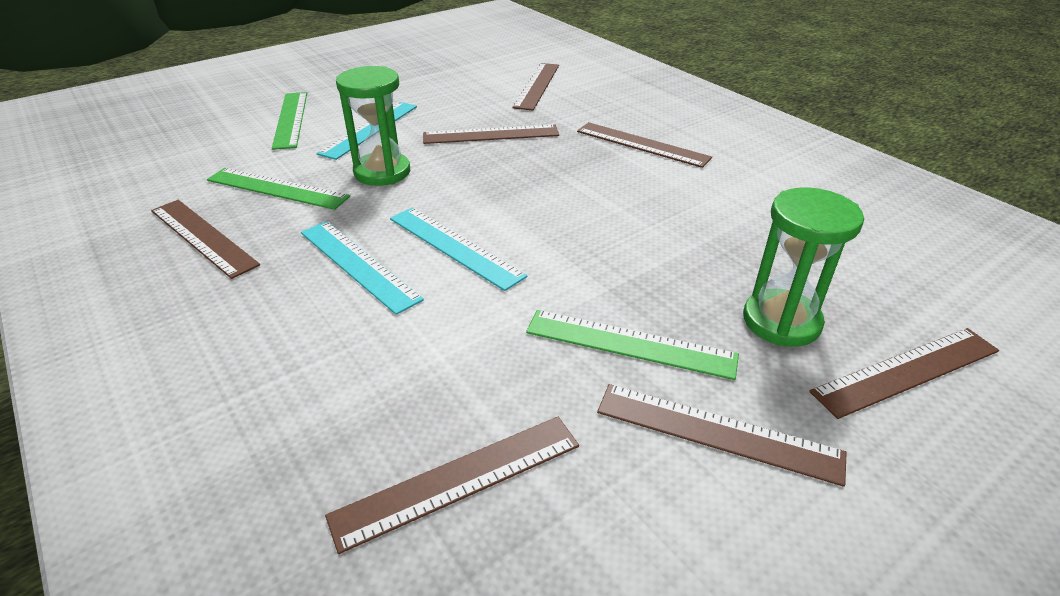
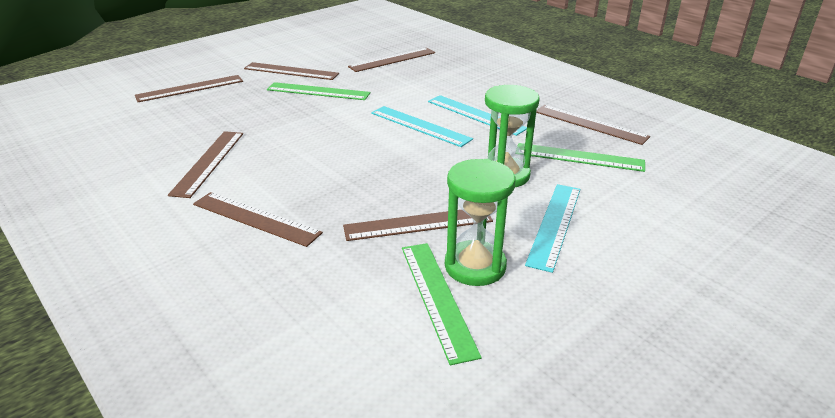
camera: 175 degrees right, 5 degrees down
(291, 119) = (657, 235): green ruler -> green ruler (437, 298)
(537, 85) = (370, 327): brown ruler -> brown ruler (209, 162)
(781, 321) = (234, 101): green hourglass -> green hourglass (475, 266)

